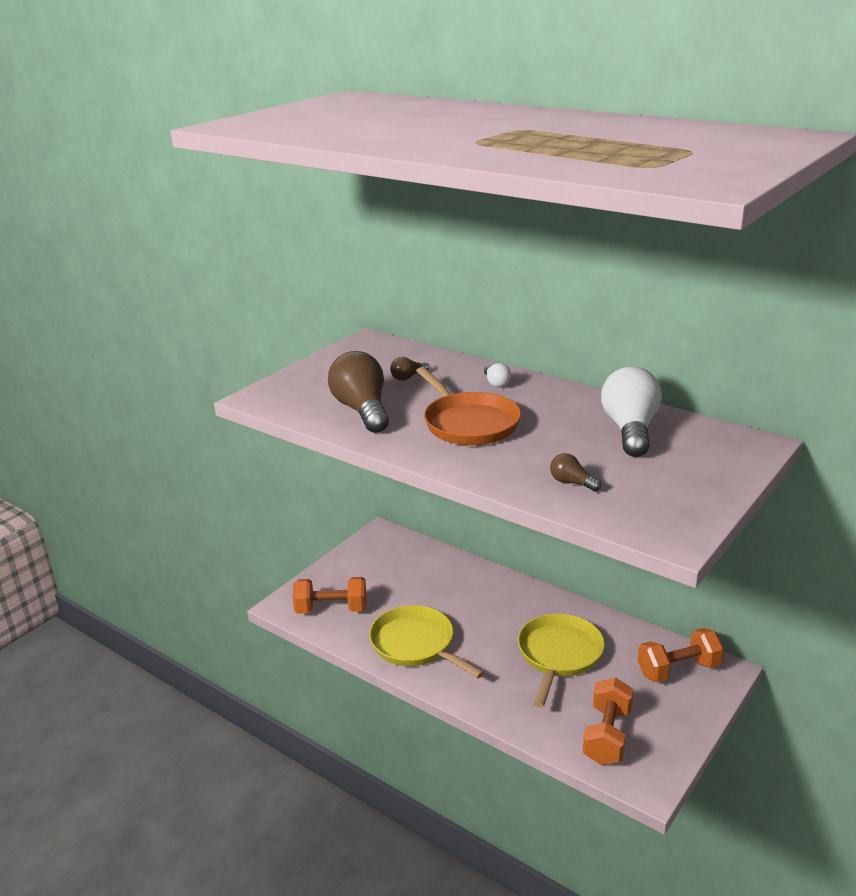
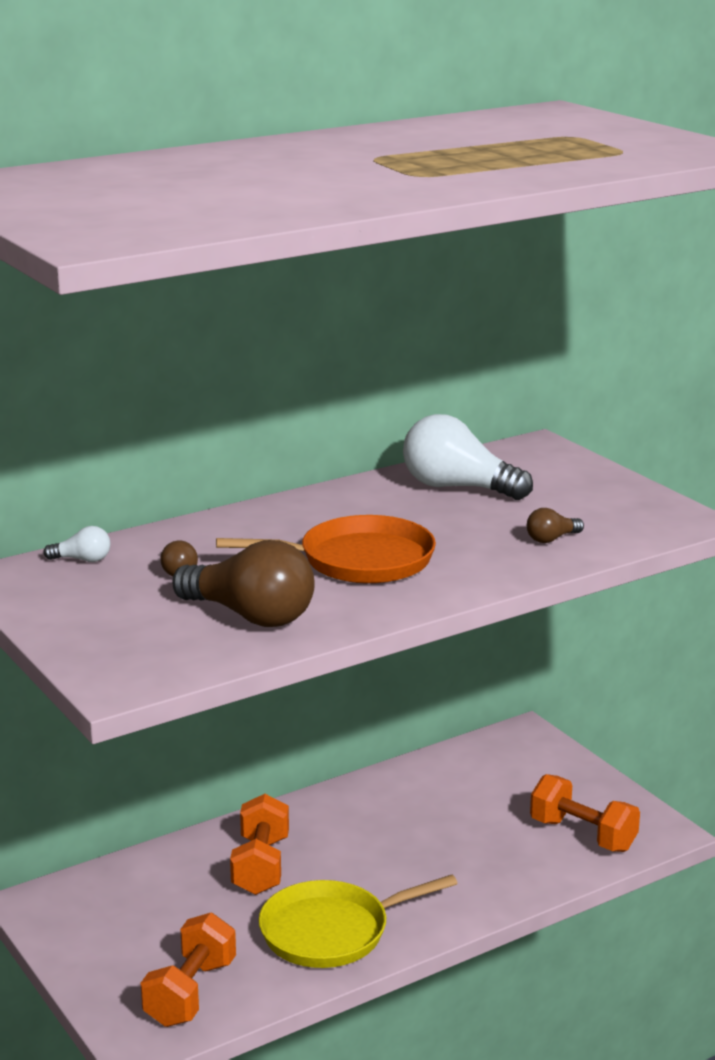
camera: 70 degrees left, 5 degrees down
(362, 410) = (251, 616): brown light bulb -> brown light bulb turned 150 degrees counterclockwise
(496, 383) = (261, 525): white light bulb -> white light bulb (82, 560)
(559, 655) = (429, 826): yellow pan -> none
(678, 670) = (507, 758): orange dumbbell -> orange dumbbell (261, 866)

